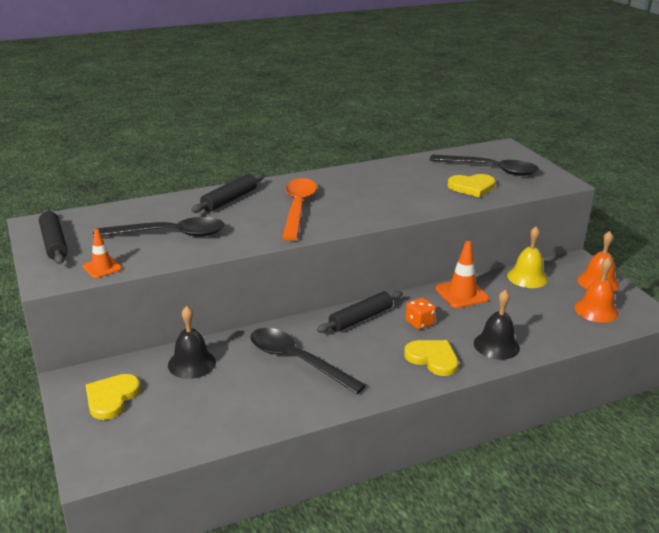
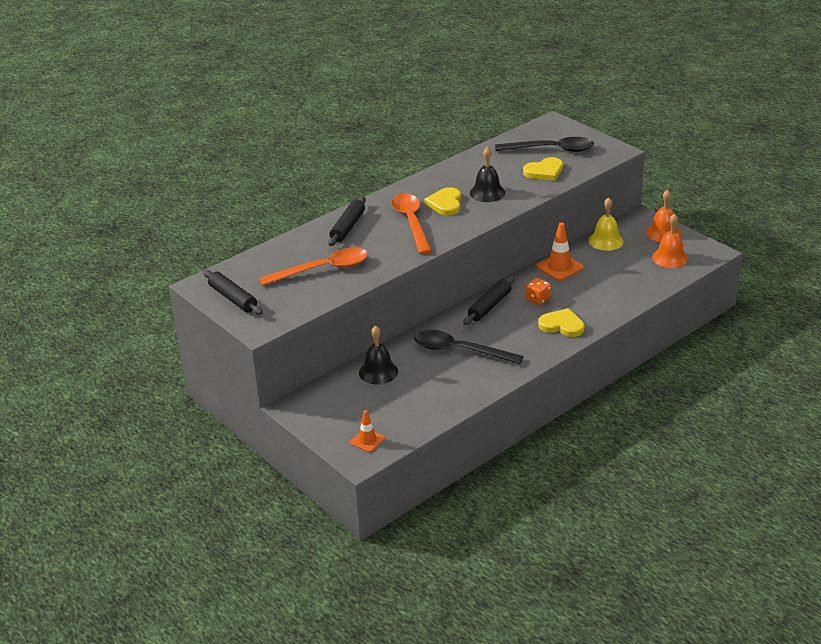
camera: 15 degrees left, 5 degrees up
(102, 267) = (292, 310): orange traffic cone -> orange traffic cone (367, 440)
(111, 398) = (335, 411): yellow heart -> yellow heart (445, 203)
(169, 234) = (322, 269): black spoon -> orange spoon
(496, 345) = (605, 304): black bell -> black bell (487, 193)

